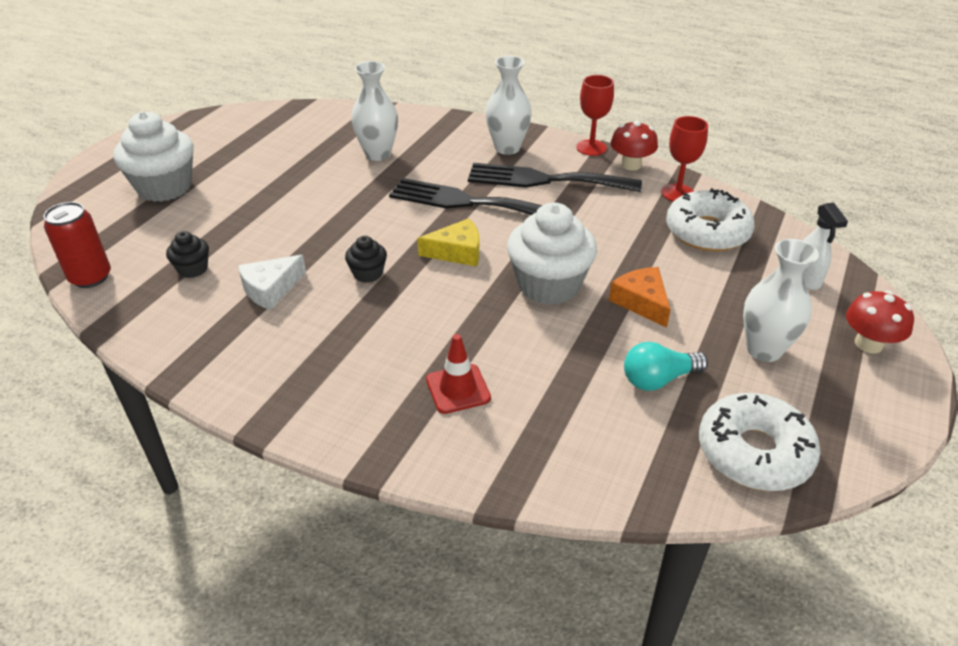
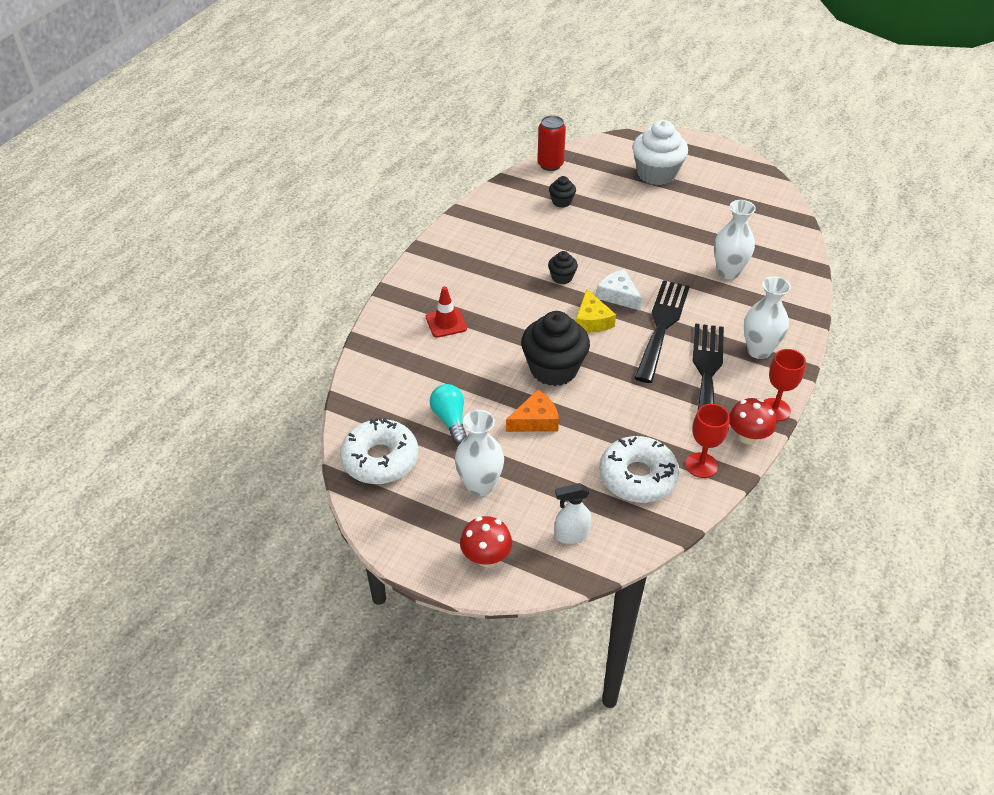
camera: 90 degrees right, 5 degrees up
(270, 289) = (542, 236): white cheese -> white cheese (618, 295)
(549, 285) = (553, 369): white cupcake -> black cupcake

